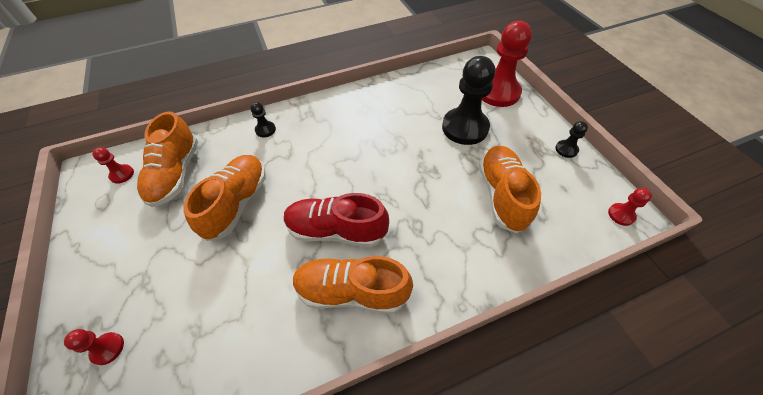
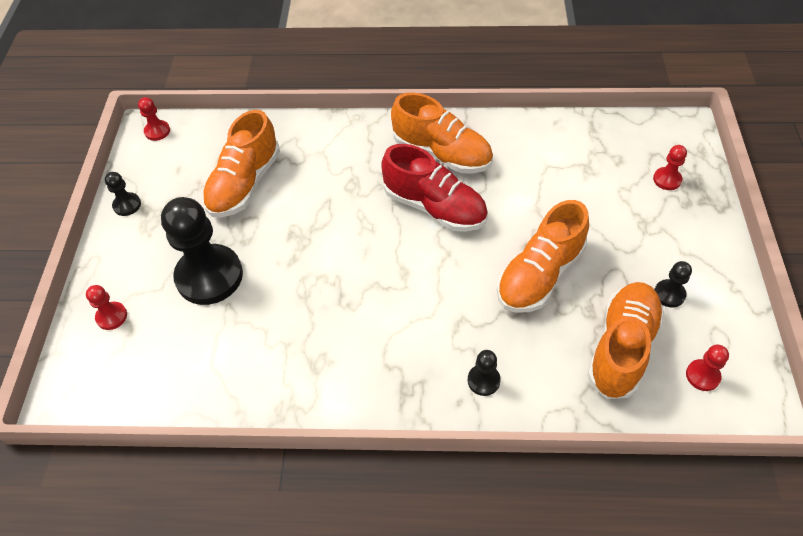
camera: 155 degrees left, 0 degrees up
(133, 222) = (669, 294): none -> black pawn
(498, 92) = (111, 316): red pawn -> red pawn, size x0.44

